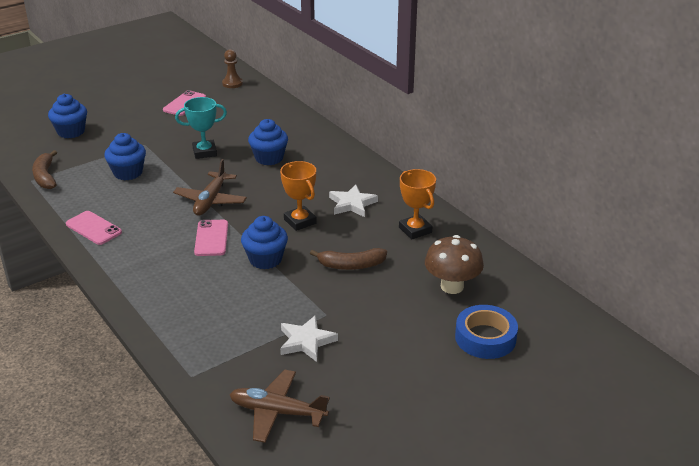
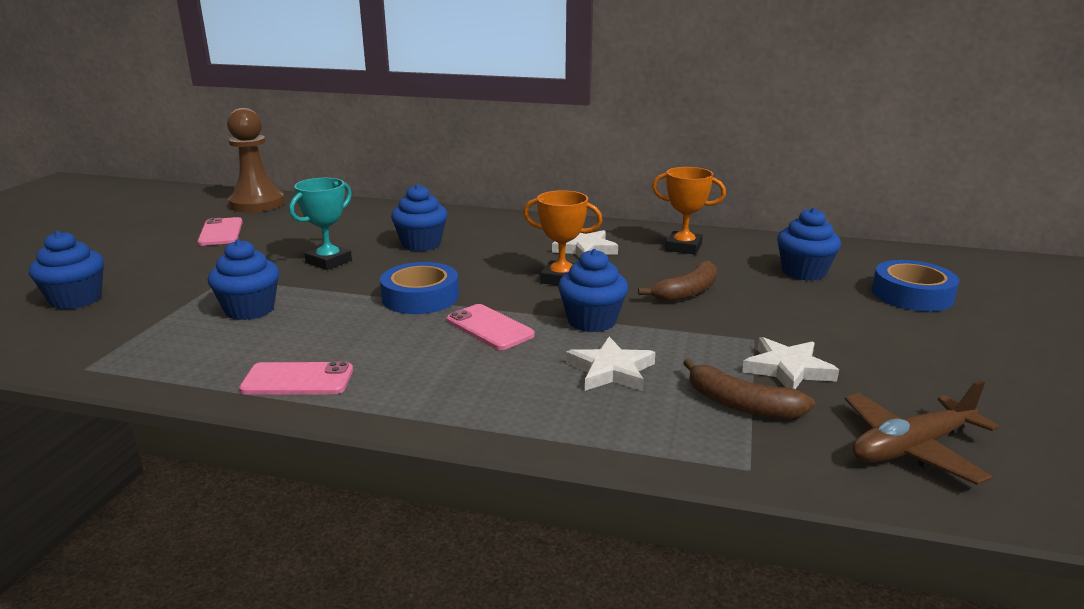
camera: 40 degrees left, 10 degrees down
(45, 177) = (108, 356): brown banana -> brown banana (741, 405)
(211, 201) = (420, 297): brown plane -> blue tape
(223, 294) = (611, 370): none -> white star
(232, 83) = (257, 203): brown pawn -> brown pawn, size x1.87
(452, 286) = (803, 272): brown mushroom -> blue cupcake

